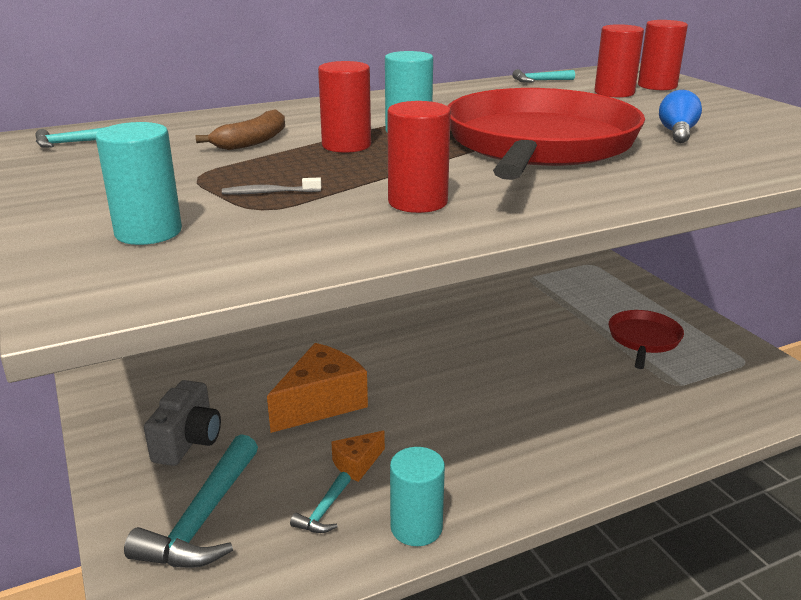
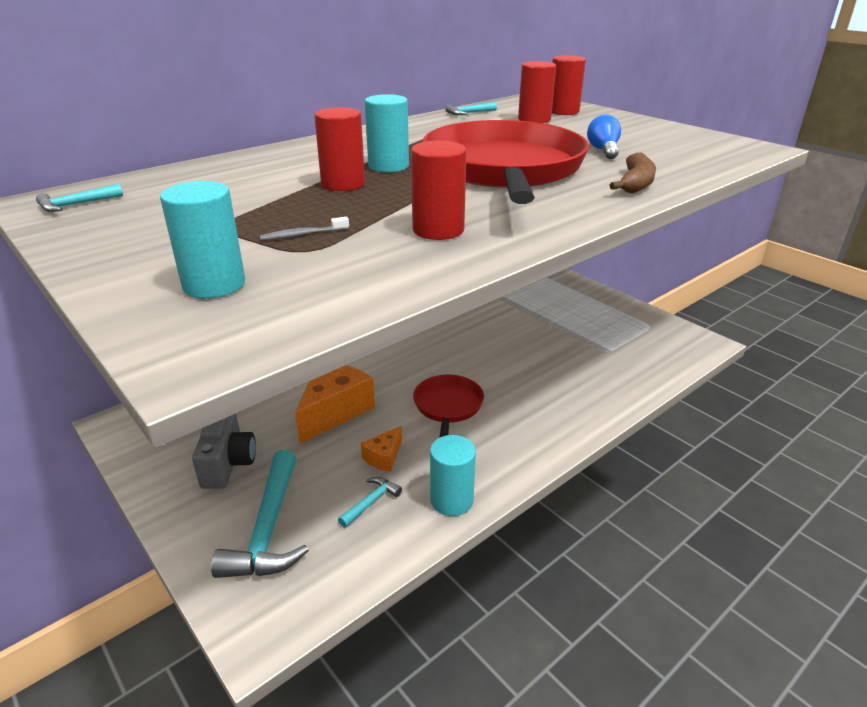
camera: 15 degrees left, 5 degrees up
(253, 141) = (255, 188): brown banana -> brown banana (635, 184)
(324, 511) = (371, 502): turquoise hammer -> turquoise hammer turned 150 degrees counterclockwise
(643, 339) = (571, 319): red pan -> red pan (448, 406)

